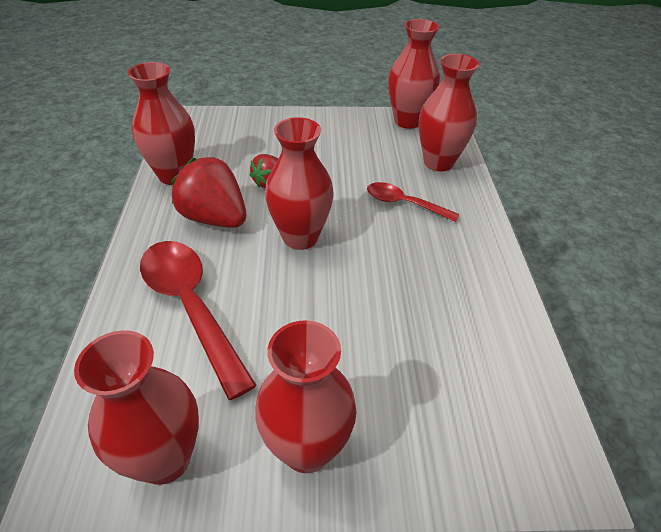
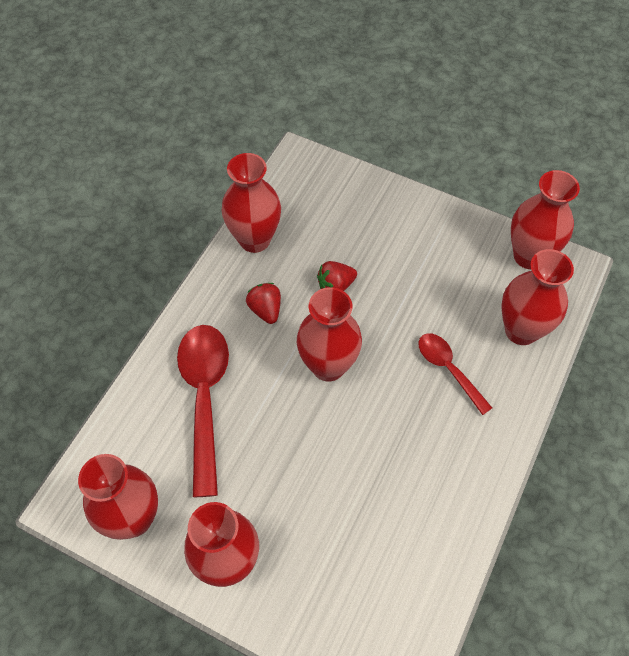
camera: 30 degrees right, 15 degrees up
(214, 218) = (265, 309): red strawberry -> red strawberry, size x0.55

